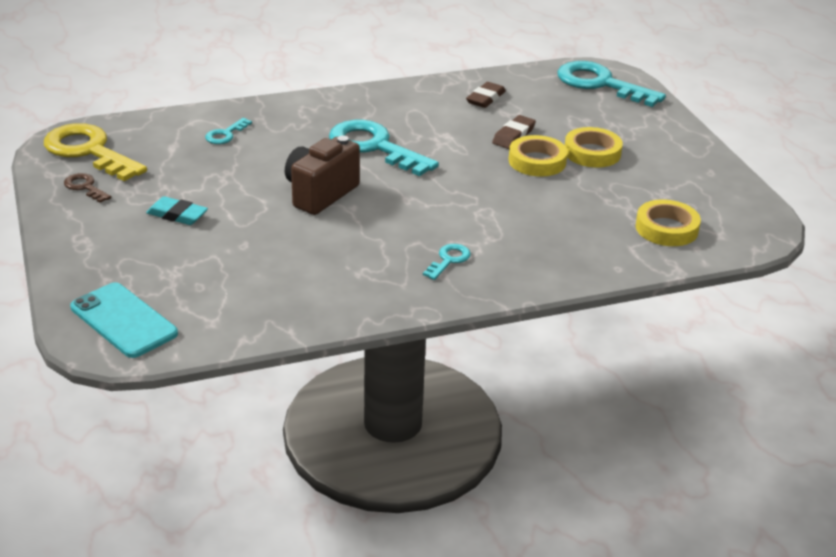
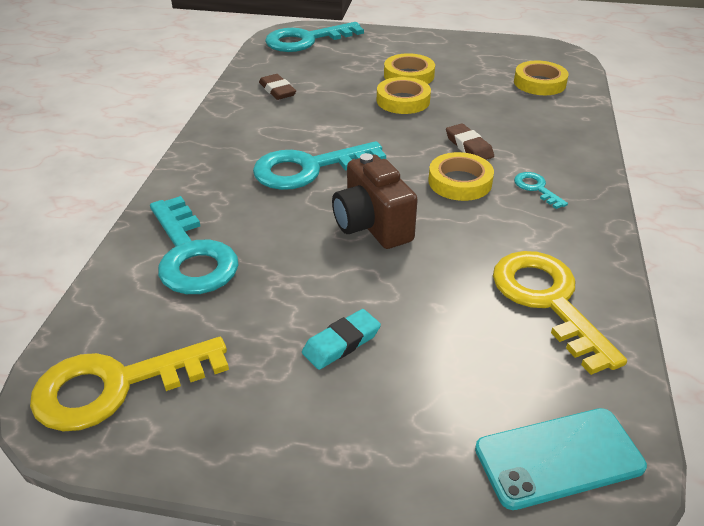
camera: 60 degrees left, 5 degrees up
(85, 187) = (208, 414): brown key -> none
(225, 134) = (191, 255): turquoise key -> turquoise key, size x2.18
(287, 291) = (548, 300): none -> yellow key
(422, 220) = (460, 182): none -> yellow tape
(513, 136) = (352, 98): brown eraser -> brown eraser (469, 146)

